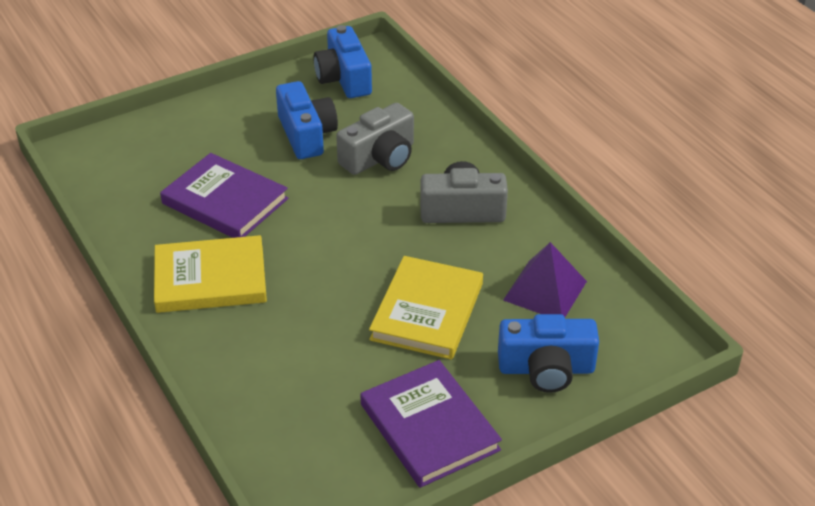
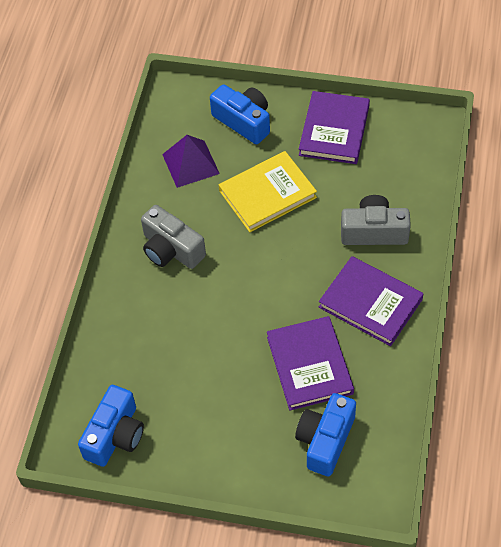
camera: 135 degrees left, 15 degrees up
(210, 279) = (370, 303): yellow book -> purple book
(306, 135) = (200, 391): blue camera -> blue camera (325, 440)
(380, 157) = (173, 331): grey camera -> grey camera (374, 232)

